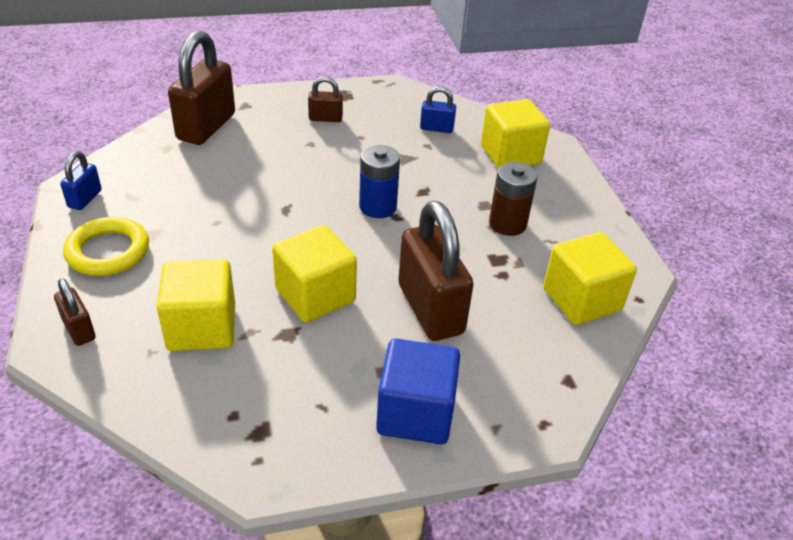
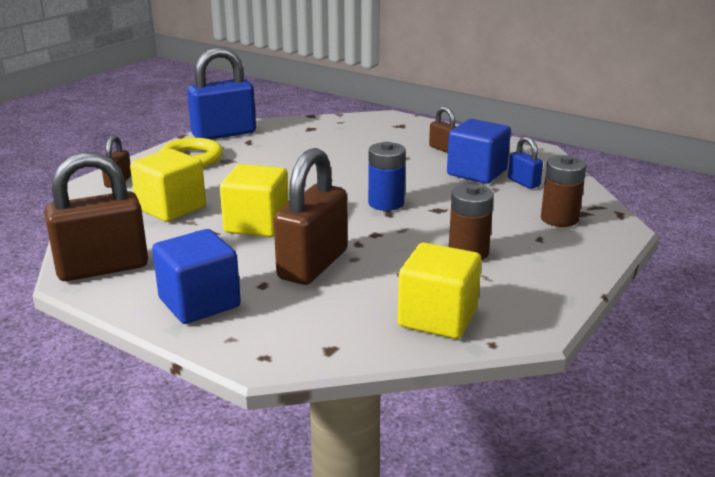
camera: 50 degrees right, 15 degrees down
(85, 199) = (224, 134): blue padlock -> blue padlock, size x2.07
(206, 127) = (353, 127): brown padlock -> brown padlock (102, 268)
(390, 134) = (477, 172): none -> blue cube
(510, 155) = (559, 219): yellow cube -> brown battery

